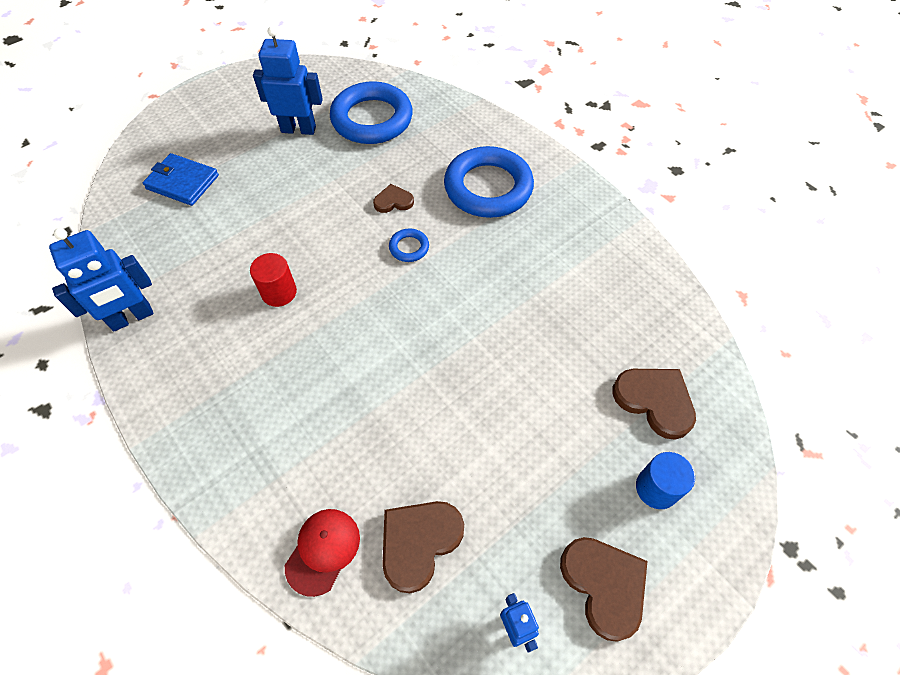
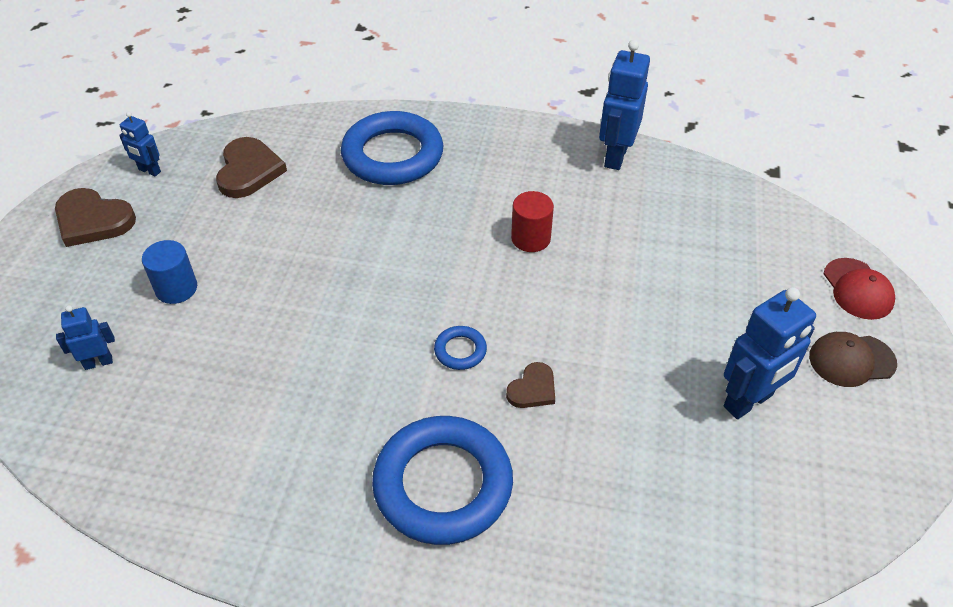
camera: 140 degrees right, 10 degrees down
(183, 182) = (757, 264): blue wallet -> none
(224, 114) = (851, 360): none -> brown cap
(323, 551) = (311, 135): red cap -> red cap (857, 289)
(372, 119) = (691, 482): blue ring -> blue ring (393, 155)
(655, 401) = (98, 362): brown heart -> blue robot
(656, 488) = (71, 297): blue cylinder -> blue cylinder (176, 288)

